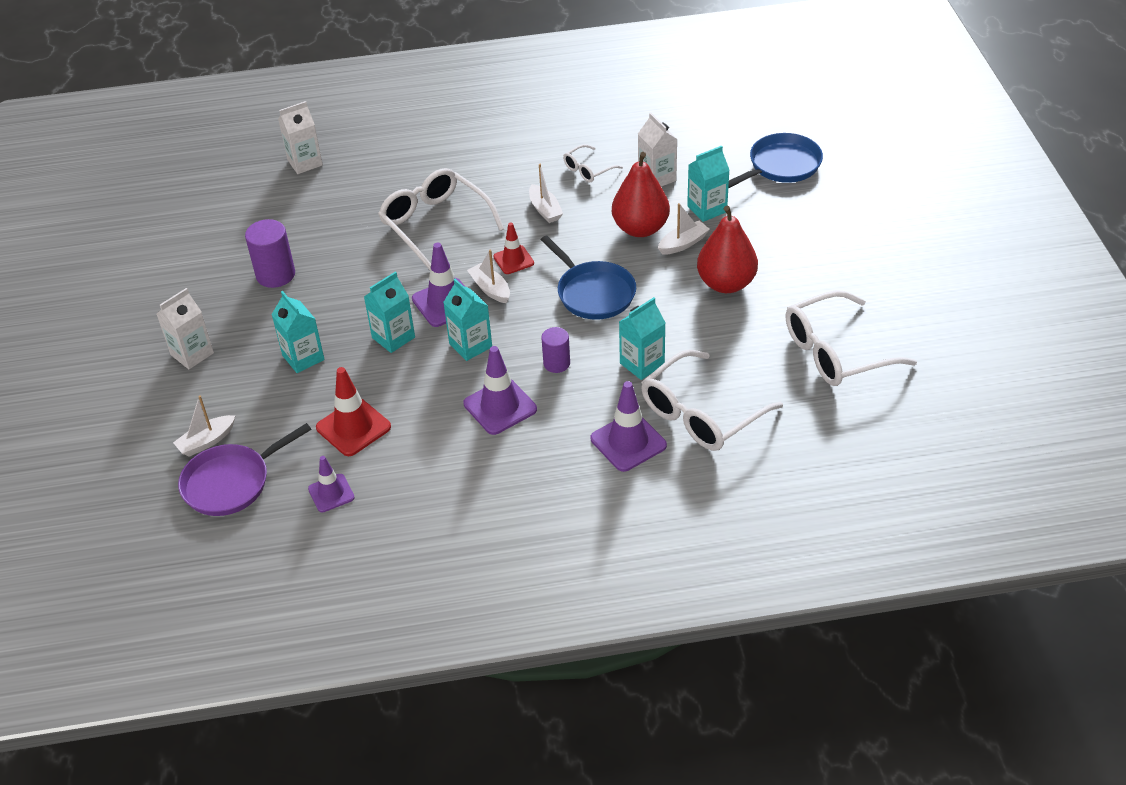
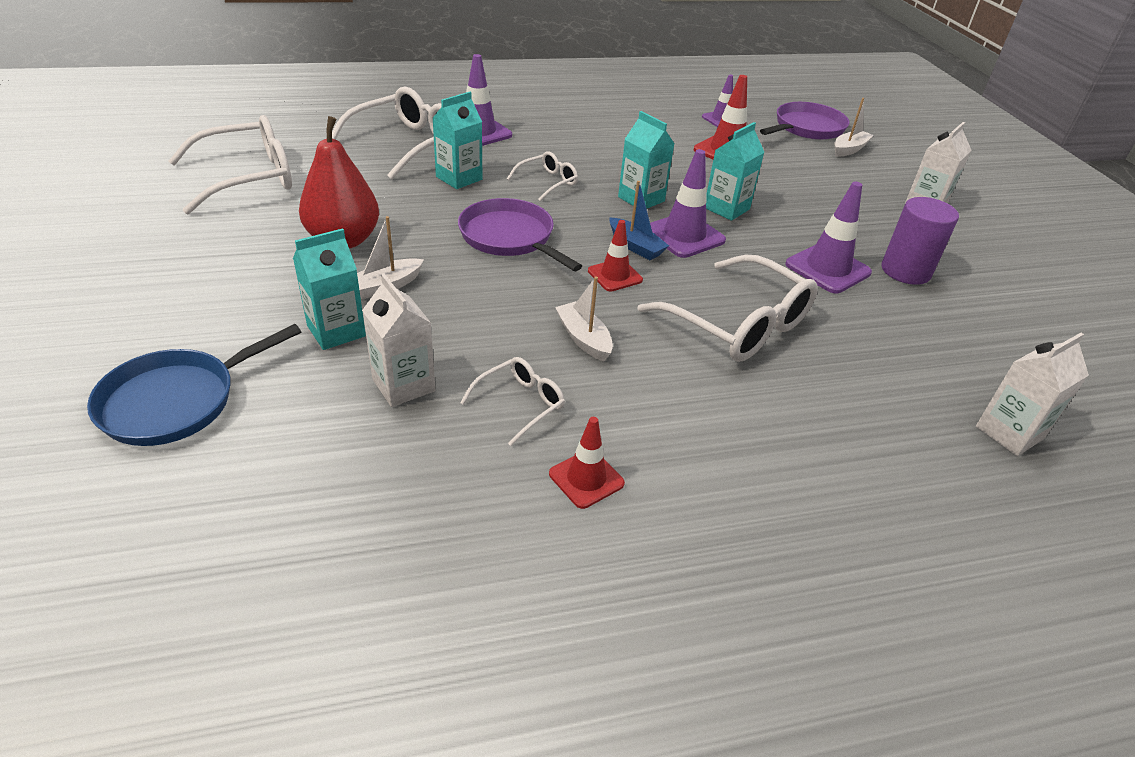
camera: 170 degrees right, 5 degrees down
(303, 358) = (809, 197): turquoise carton -> none
(490, 289) = (635, 246): white boat -> blue boat
(500, 406) = (598, 157): purple traffic cone -> purple traffic cone (827, 268)
(555, 136) = (586, 478): none -> red traffic cone
(556, 363) = (547, 182): purple cylinder -> white glasses
(593, 293) = (510, 238): blue pan -> purple pan
(640, 228) = (442, 307): red pear -> none

